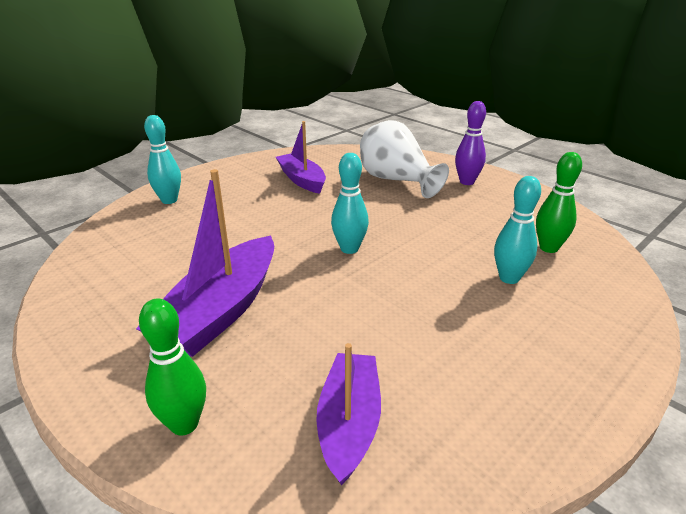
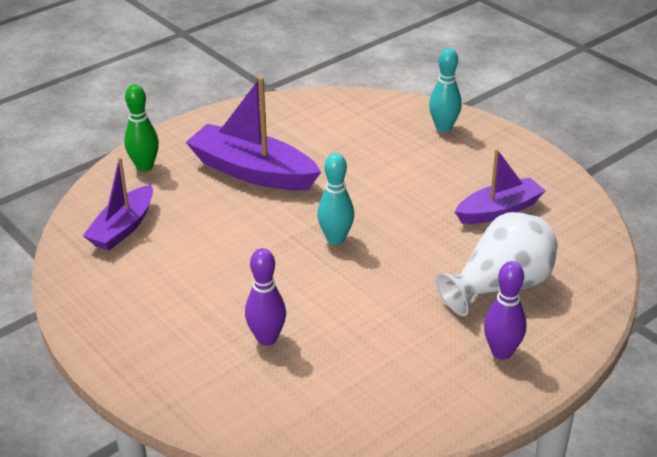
camera: 95 degrees right, 5 degrees up
(349, 423) = (123, 228): purple boat -> purple boat turned 105 degrees clockwise
(509, 278) = (267, 338): turquoise bowling pin -> purple bowling pin
(548, 248) = (320, 385): green bowling pin -> none

